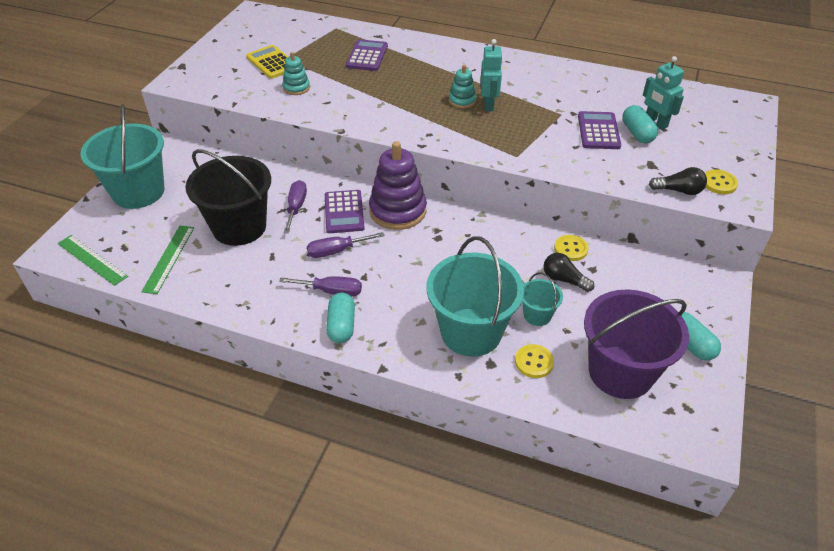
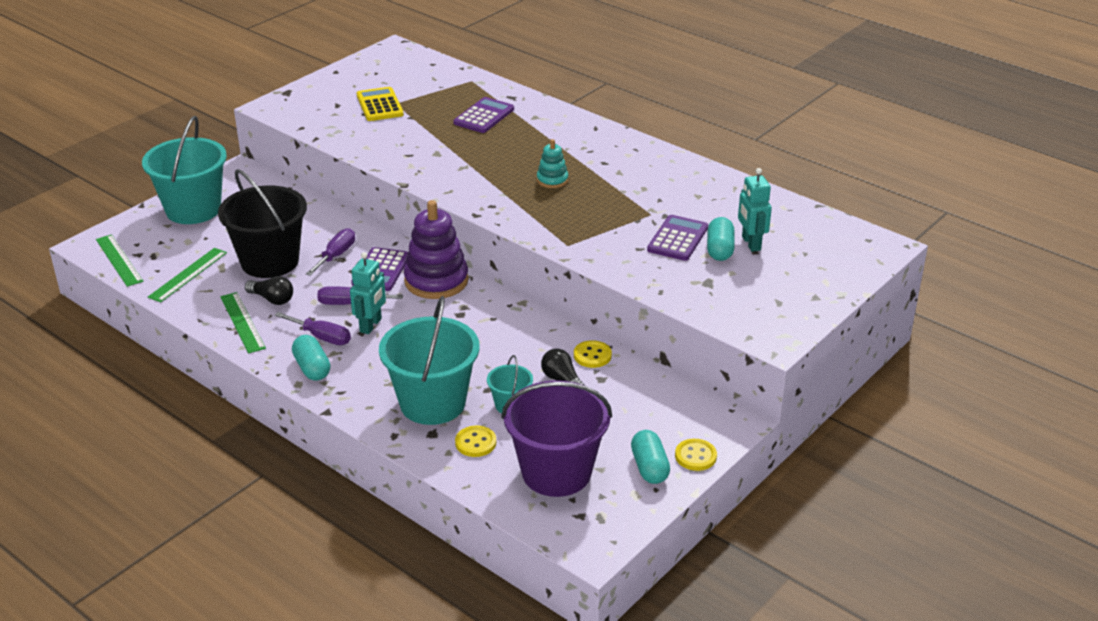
camera: 20 degrees right, 10 degrees down
(248, 295) = (242, 322): none -> green ruler
(296, 88) = (387, 135): turquoise stacking toy -> none
(341, 326) = (312, 368): turquoise capsule -> turquoise capsule turned 45 degrees counterclockwise
(489, 105) = (578, 189): turquoise robot -> turquoise robot (371, 325)
(678, 191) = (715, 313): black light bulb -> black light bulb (272, 299)
(719, 183) = (767, 315): yellow button -> yellow button (695, 456)

